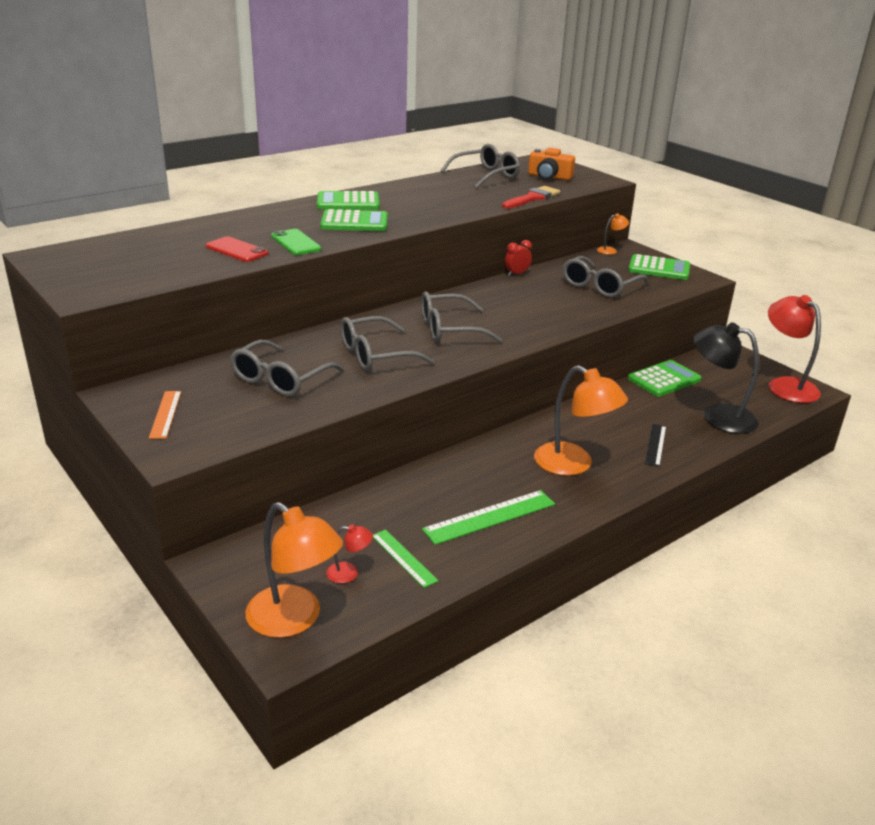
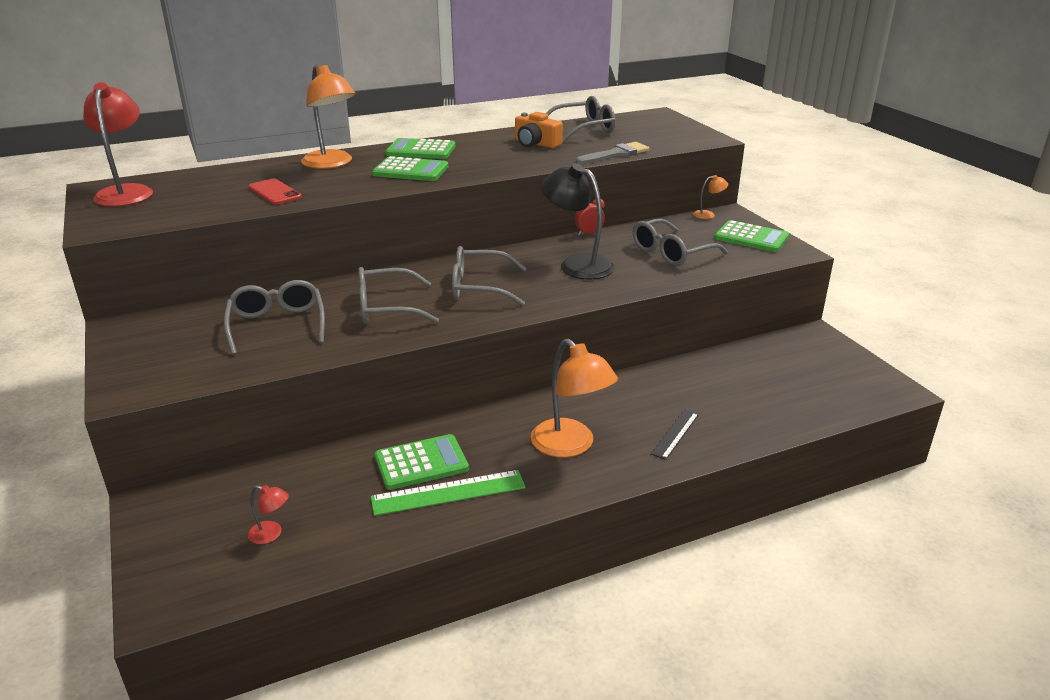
camera: 15 degrees right, 0 degrees up
(165, 414) = (147, 350): orange ruler -> none
(280, 379) = (277, 325): grey glasses -> grey glasses turned 120 degrees clockwise
(294, 620) = (189, 576): orange lamp -> orange lamp (332, 164)
(295, 243) = (336, 188): green phone -> none
(403, 558) = (334, 525): green ruler -> none
(532, 198) = (615, 154): red brush -> grey brush
(549, 177) = (651, 132): orange camera -> orange camera (536, 144)
(664, 379) = (725, 361): green calculator -> green calculator (421, 463)
(718, 416) = (766, 409): black lamp -> black lamp (577, 264)
(785, 385) = (867, 381): red lamp -> red lamp (126, 192)

